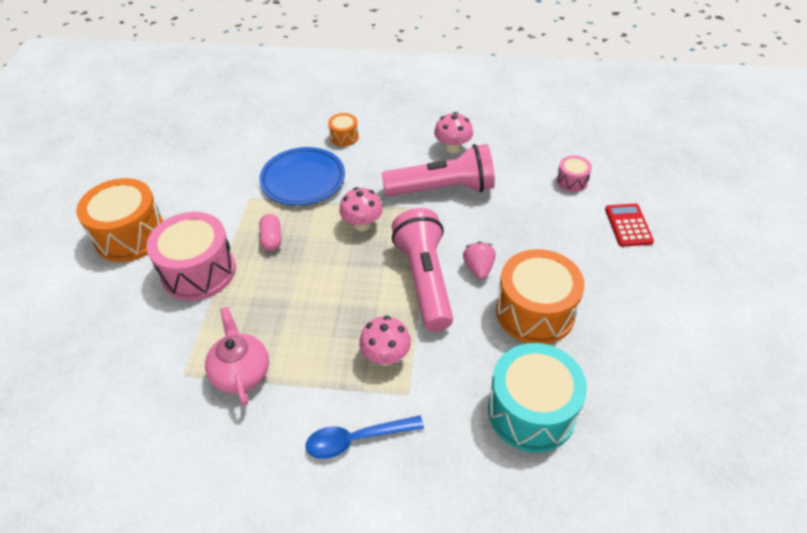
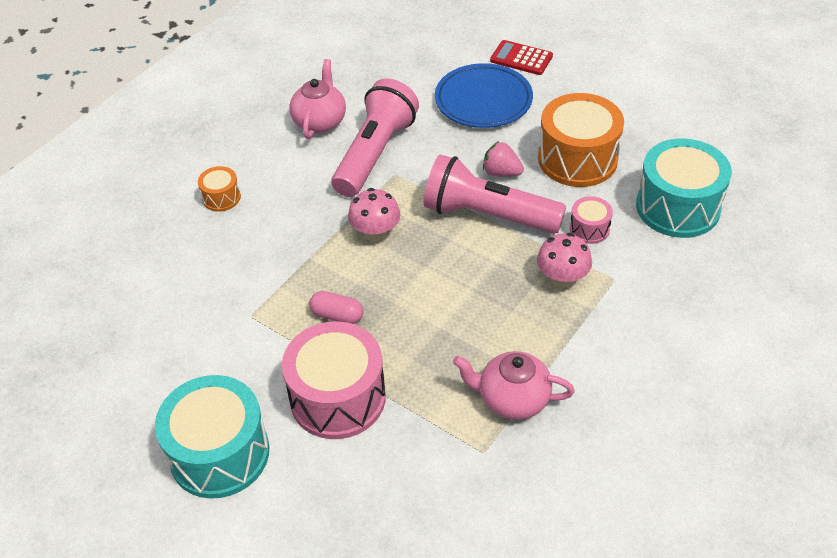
camera: 60 degrees left, 0 degrees up
(130, 235) = (219, 453): orange drum -> turquoise drum
(303, 180) = (263, 257): blue plate -> blue plate (483, 100)
(356, 439) = (643, 333): blue spoon -> none
(452, 147) = (320, 121): pink mushroom -> pink teapot
(572, 181) = (439, 65): pink drum -> pink drum (589, 229)

